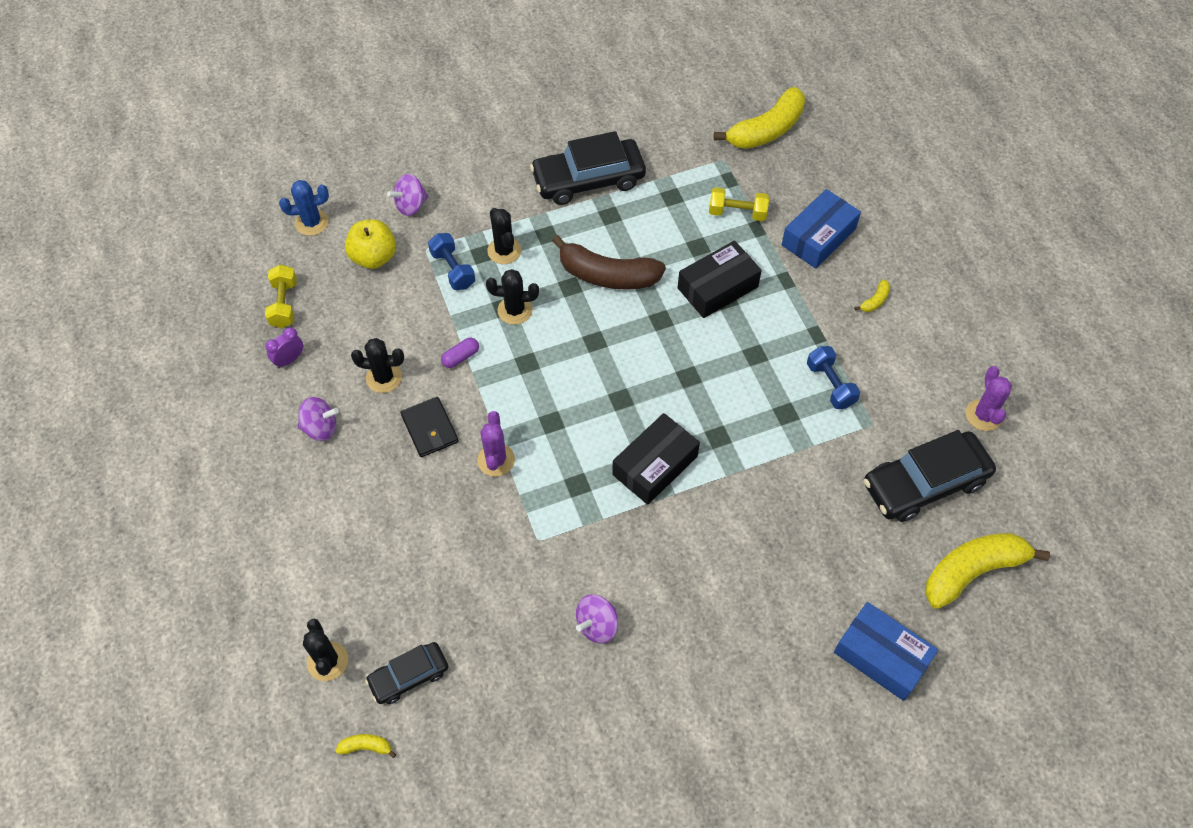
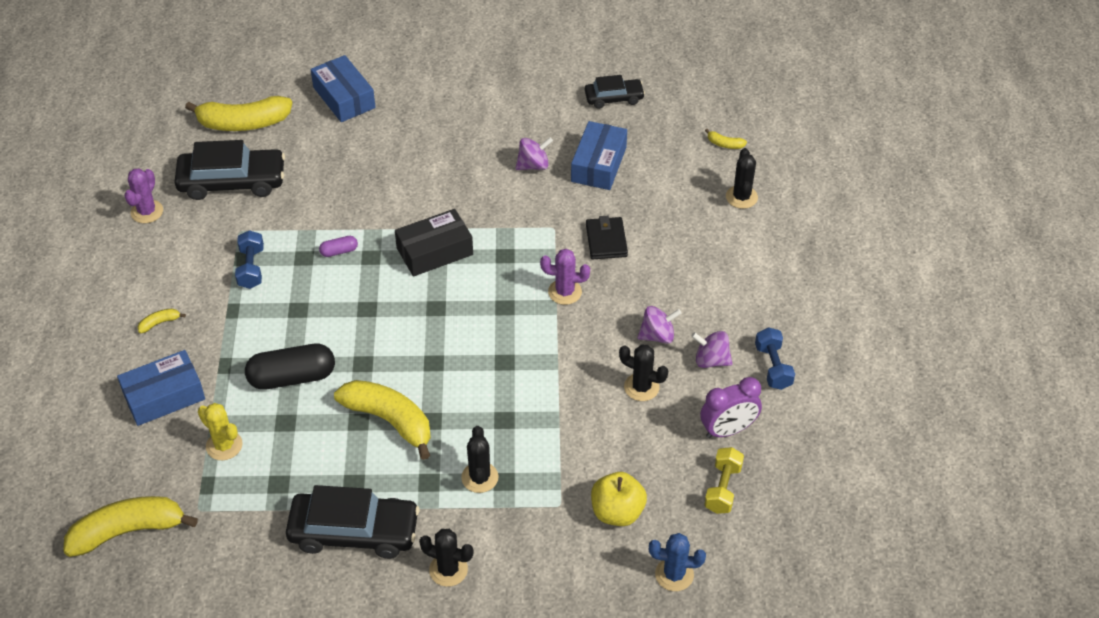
camera: 160 degrees left, 10 degrees down
(289, 360) = (728, 430): purple clock -> purple clock, size x1.66
(409, 676) = (683, 173): black car -> black car (614, 98)
(411, 205) = (559, 561): purple spinning top -> purple spinning top (657, 336)
(429, 429) = (613, 332): black wallet -> black wallet (606, 240)
(453, 269) = (540, 473): blue dumbbell -> blue dumbbell (773, 367)
(460, 357) = (563, 385): purple capsule -> purple capsule (339, 251)
(496, 460) = (565, 292): purple cactus -> purple cactus turned 75 degrees clockwise
(515, 310) = (495, 413): black cactus -> black cactus (448, 570)
(518, 654) = (598, 164): none -> blue box
(607, 275) = (390, 421): brown banana -> yellow banana
(717, 287) = (292, 377): black box -> black capsule
(737, 213) = (224, 445): yellow dumbbell -> yellow cactus

